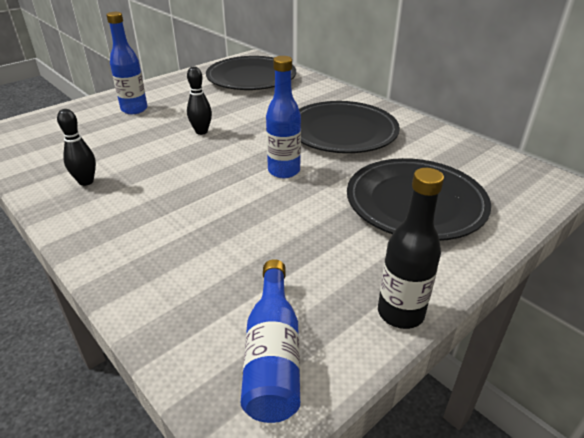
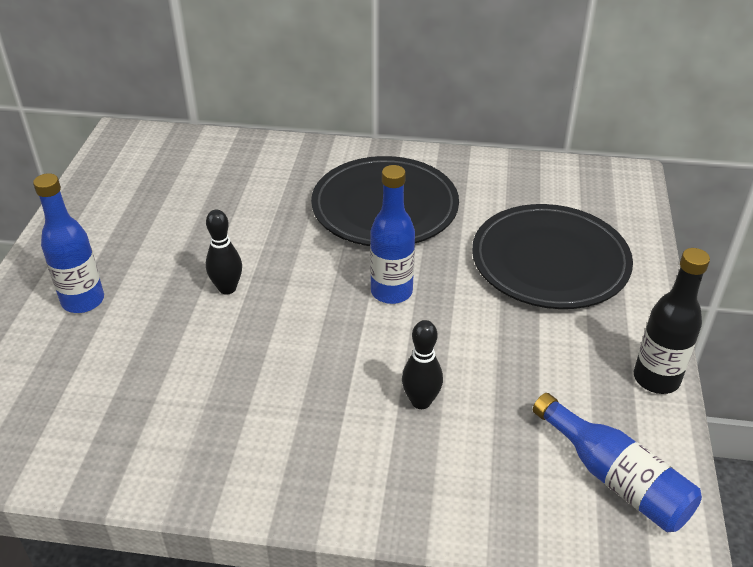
camera: 40 degrees left, 5 degrees up
(86, 182) = (190, 435): black bowling pin -> black bowling pin (421, 401)
(251, 78) = (171, 172): black plate -> none

